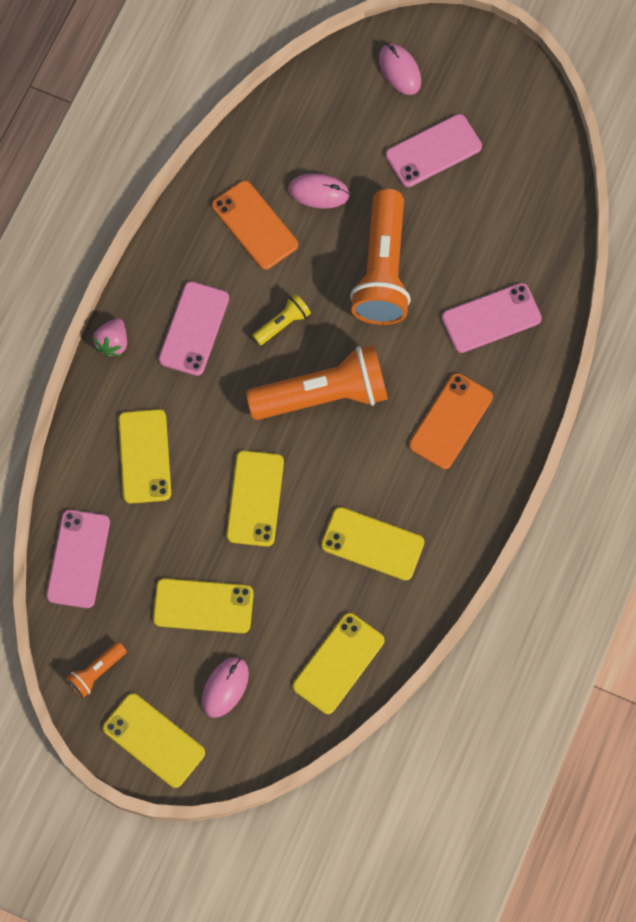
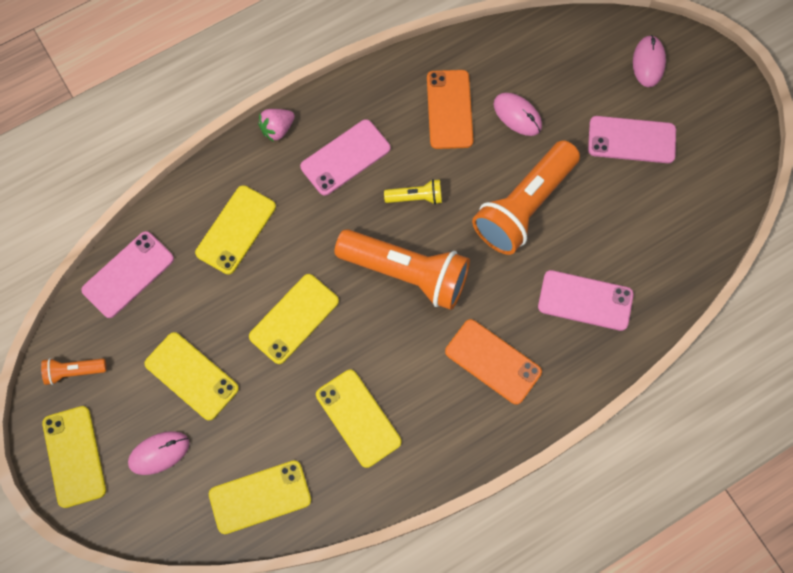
camera: 35 degrees right, 0 degrees up
(451, 421) = (493, 362): orange phone -> orange phone turned 60 degrees clockwise

